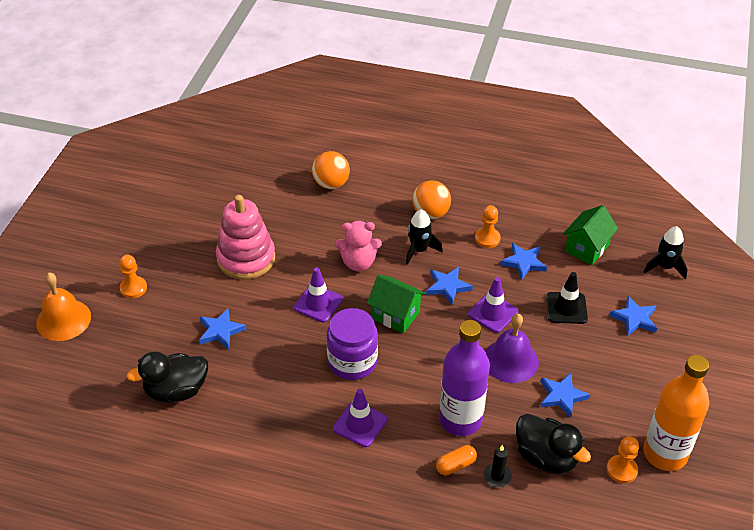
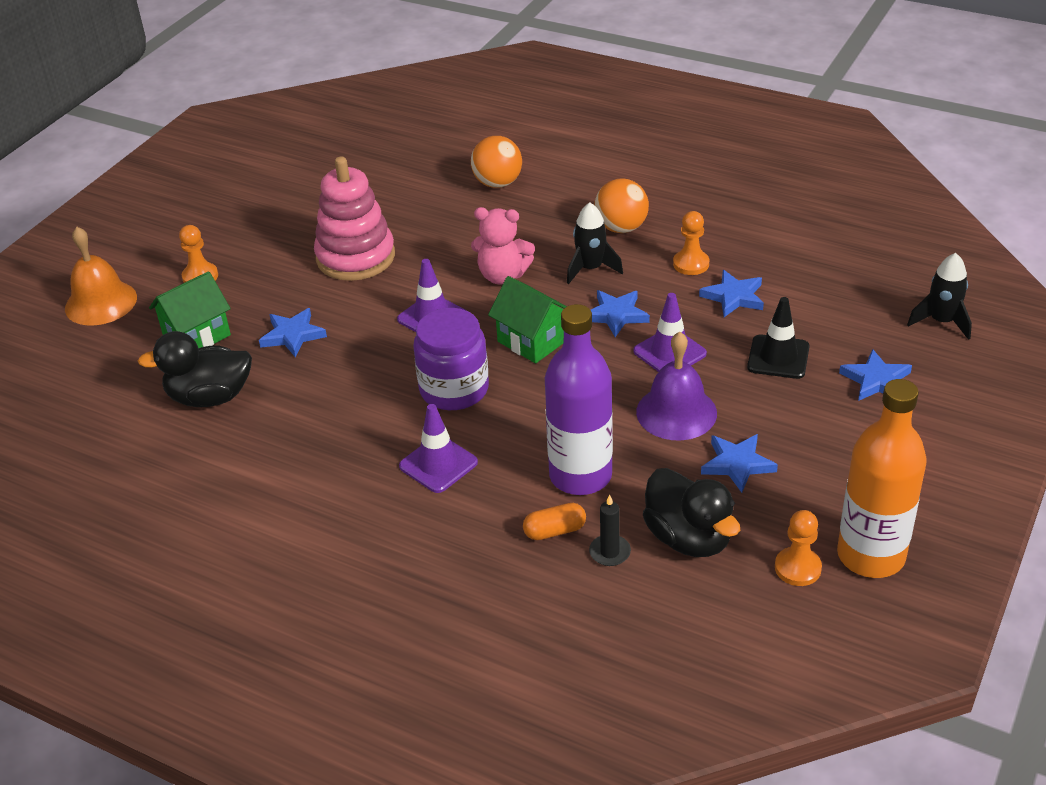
camera: 15 degrees right, 5 degrees down
(586, 248) = (831, 288): green house -> green house (197, 336)

